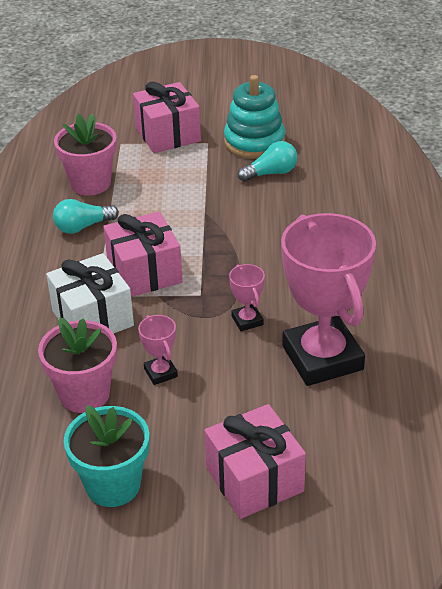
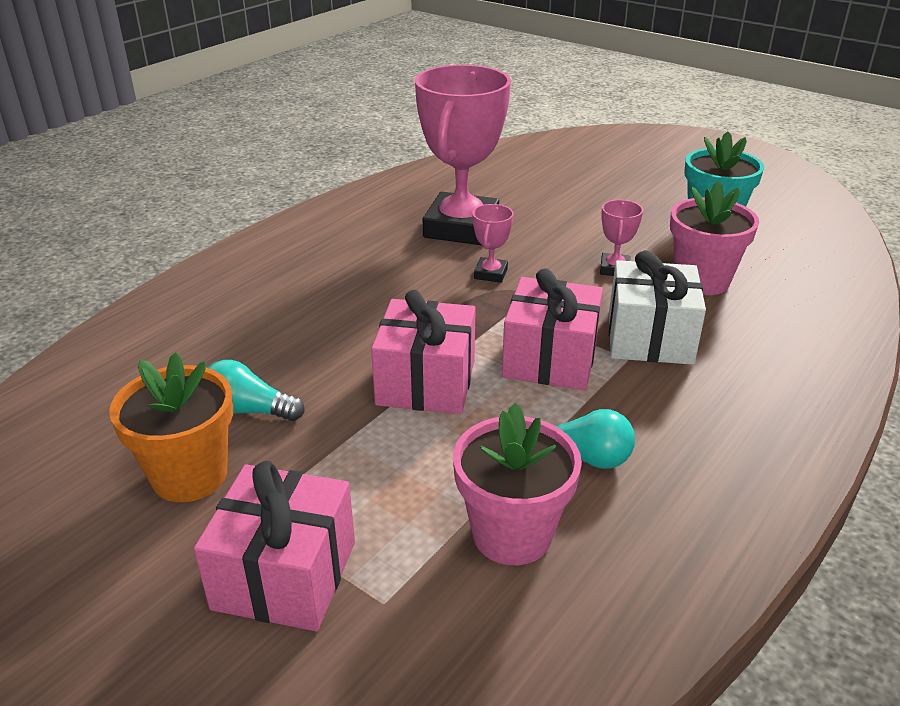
camera: 145 degrees left, 5 degrees down
(254, 142) = (190, 475): turquoise stacking toy -> orange flower pot
(254, 479) = (598, 192): pink gift -> pink gift (426, 382)

